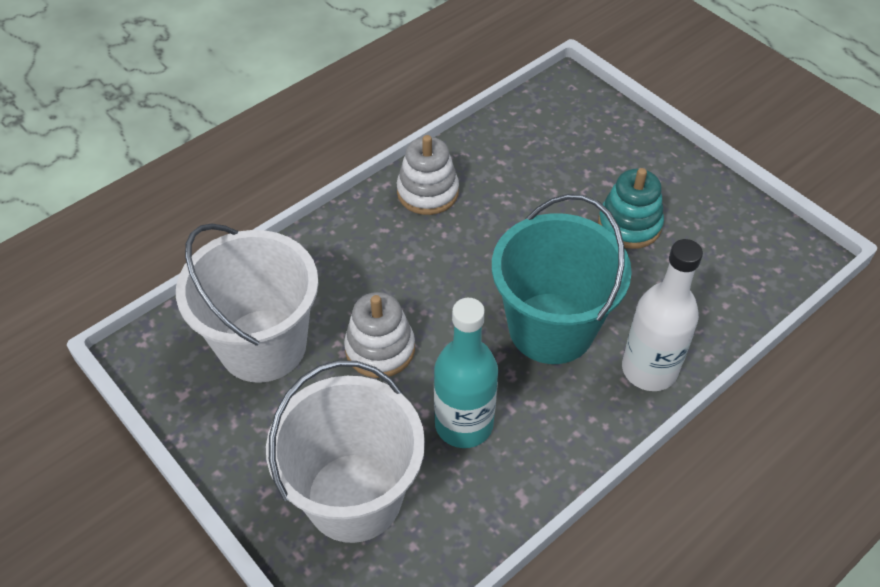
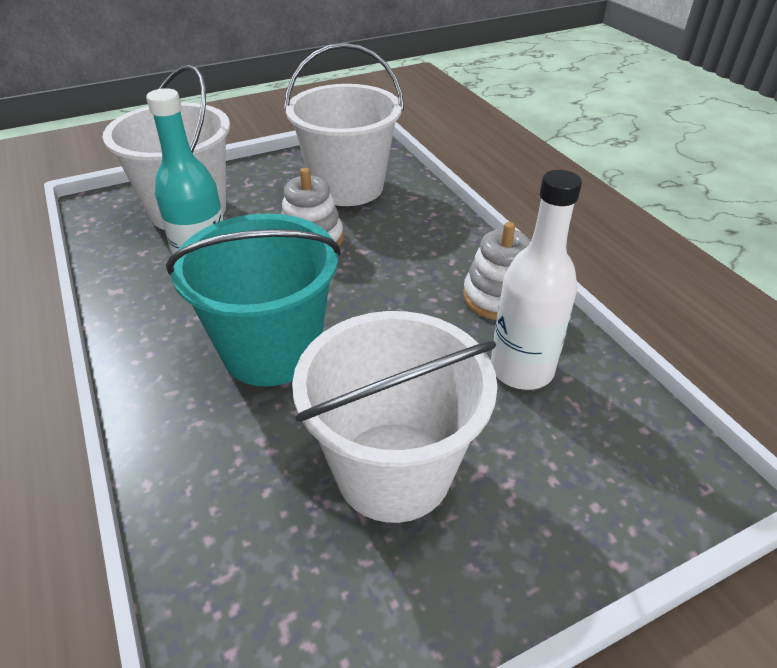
camera: 105 degrees right, 10 degrees down
(629, 225) = (393, 470): turquoise stacking toy -> white bucket
(649, 369) = (170, 417): white bottle -> white bottle (521, 369)

